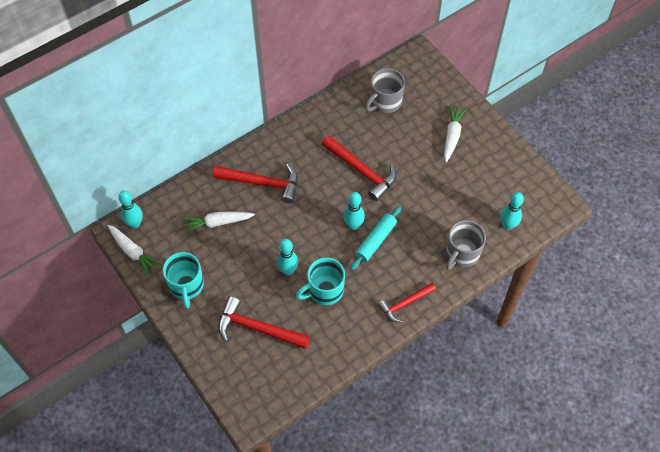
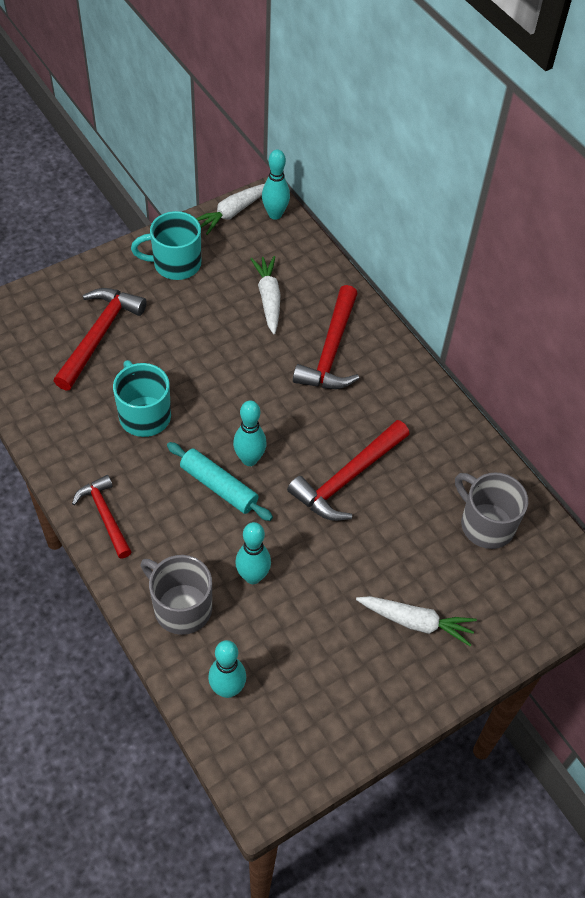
camera: 90 degrees right, 5 degrees down
(288, 270) = (183, 374): turquoise bowling pin -> turquoise bowling pin (253, 576)

